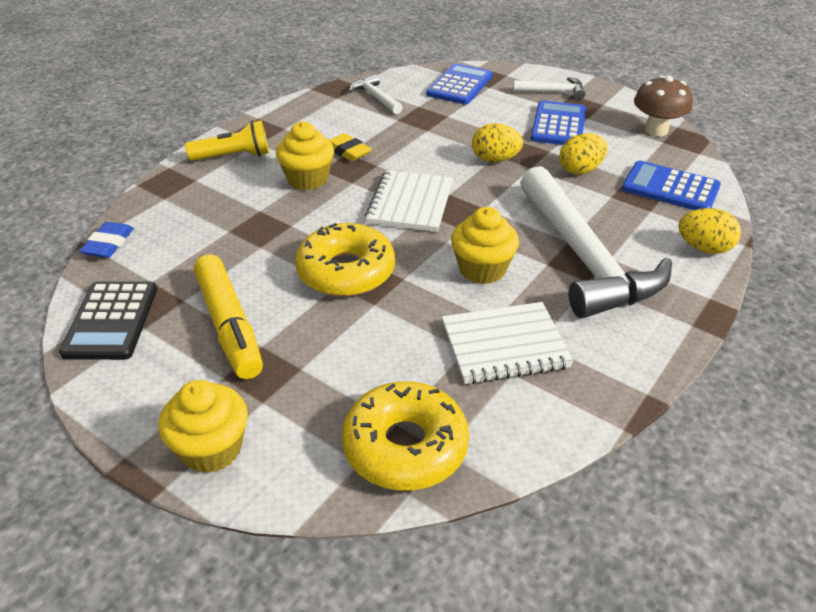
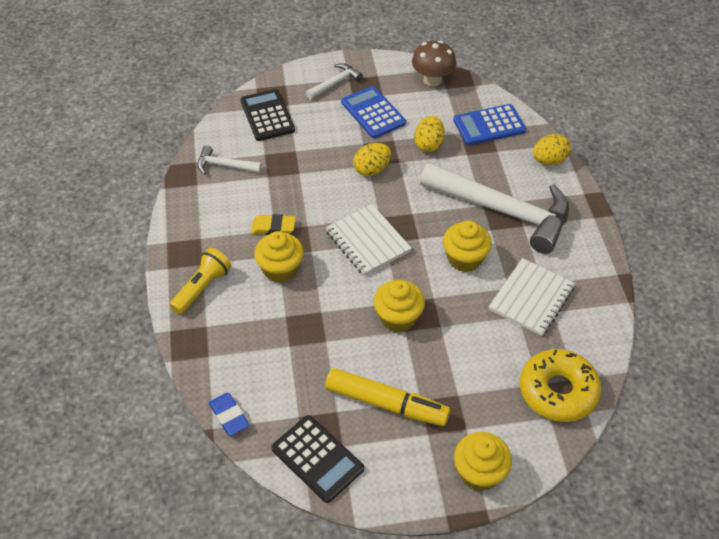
camera: 45 degrees left, 10 degrees up
(346, 271) = (398, 318): yellow donut -> yellow cupcake
(459, 85) = (267, 116): blue calculator -> black calculator

